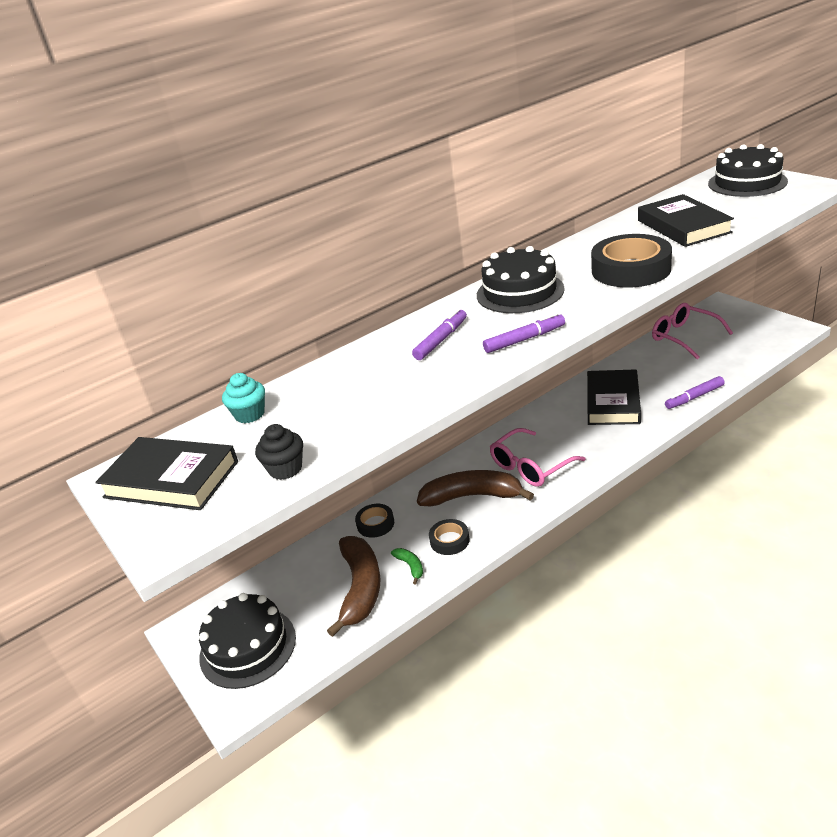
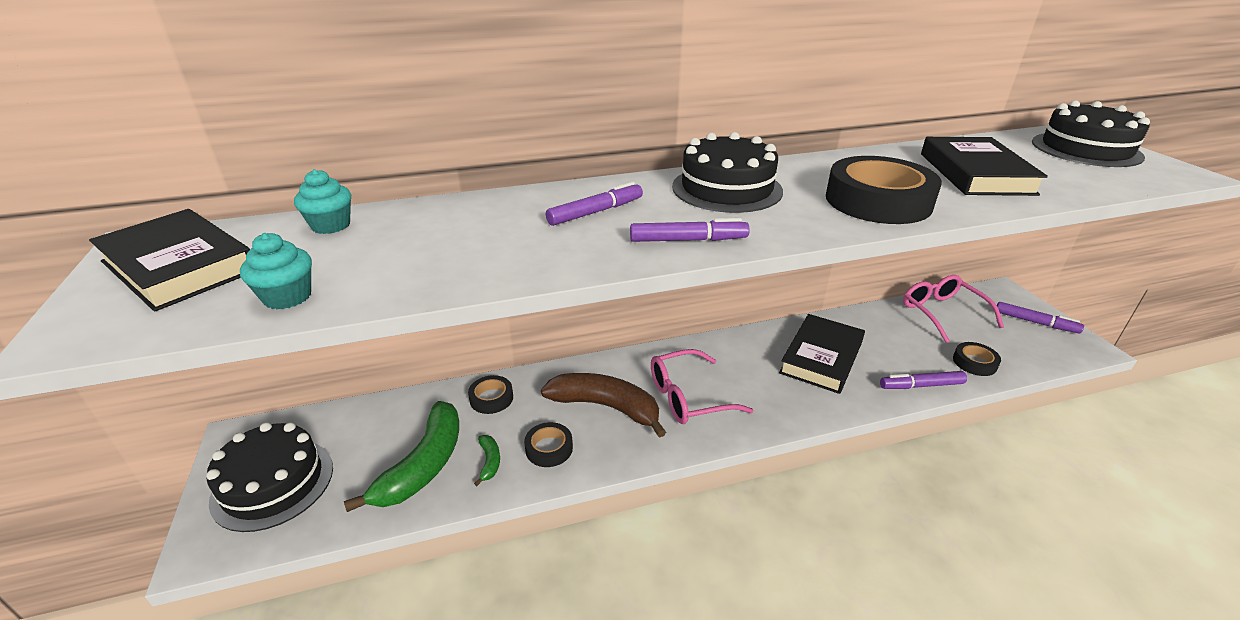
camera: 15 degrees right, 0 degrees up
(285, 469) = (287, 297): black cupcake -> turquoise cupcake
(360, 588) = (424, 465): brown banana -> green banana
(723, 367) = (974, 362): none -> black tape
(753, 322) = (1035, 322): none -> purple marker

